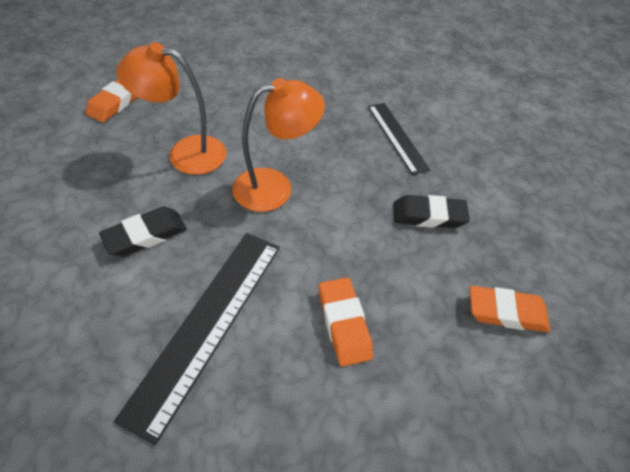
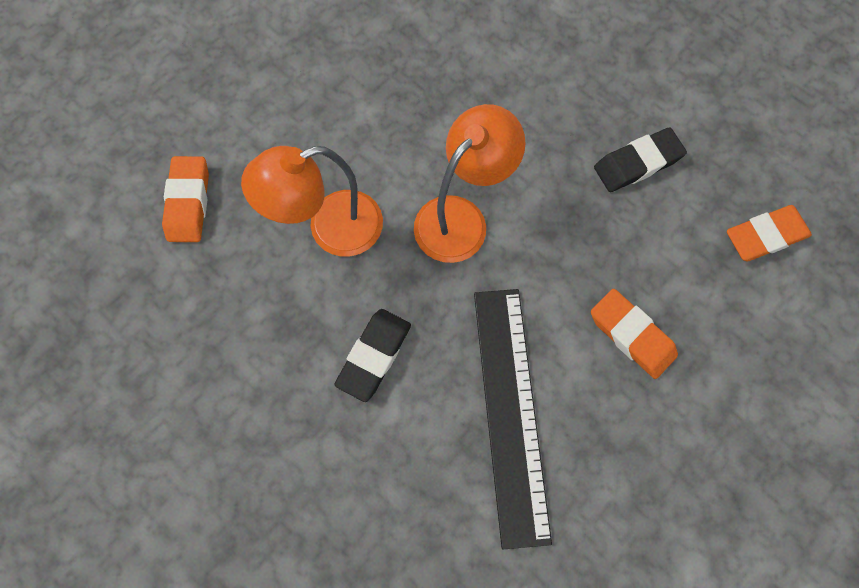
camera: 25 degrees left, 20 degrees up
(397, 137) = (544, 72): black ruler -> none

